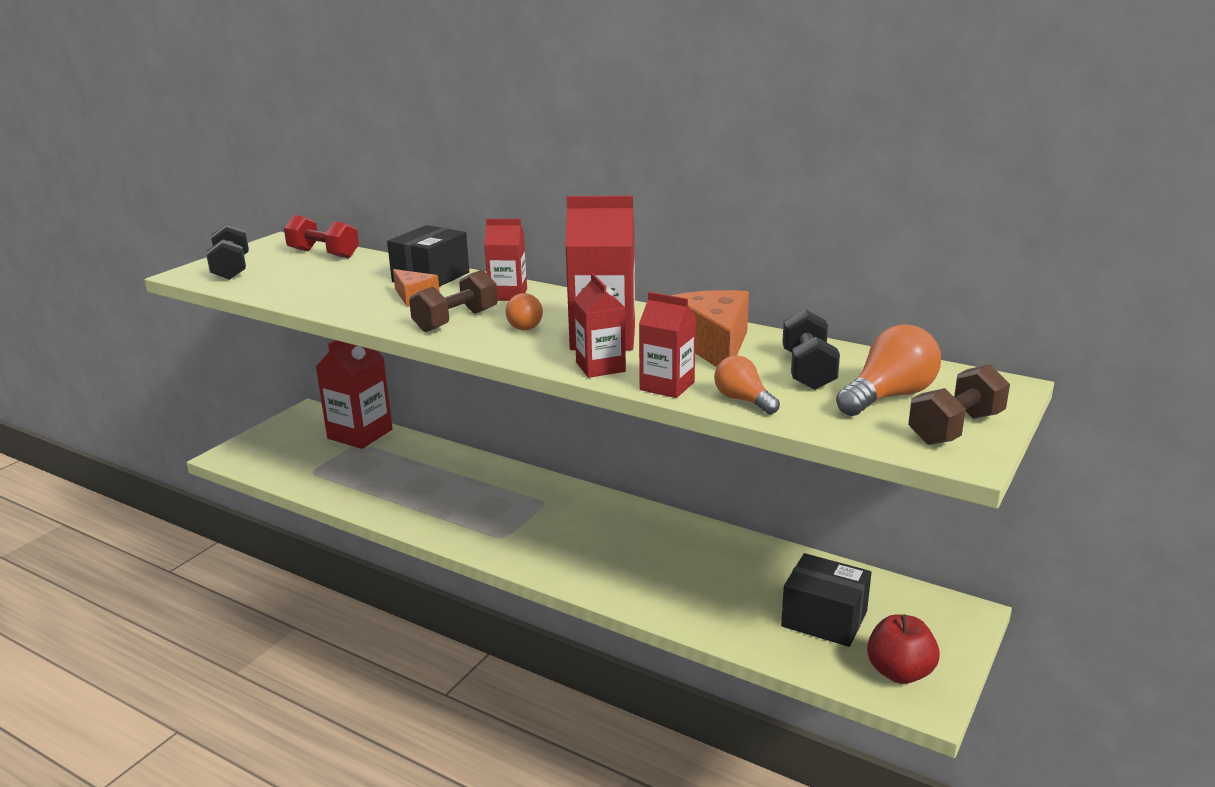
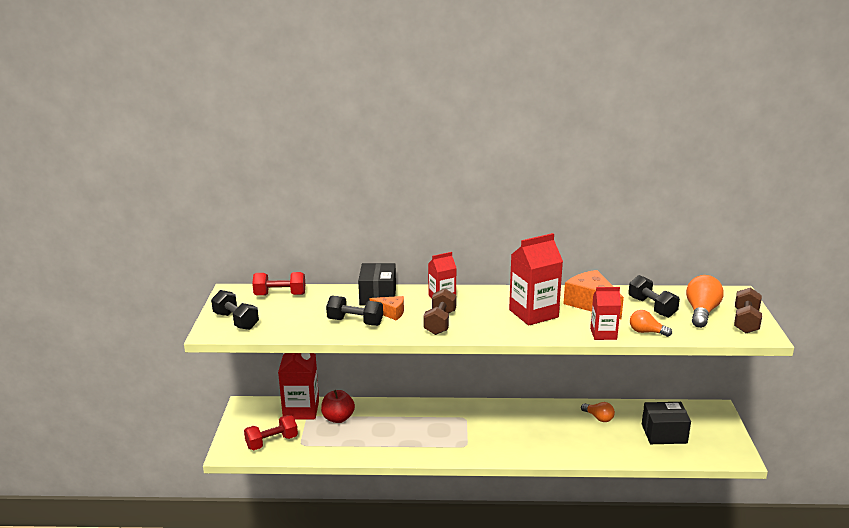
camera: 30 degrees left, 0 degrees up
(284, 459) = (272, 442): none -> red dumbbell
(355, 297) = (355, 322): none -> black dumbbell
(523, 325) = (480, 316): orange light bulb -> orange light bulb (598, 418)
(600, 367) = (557, 331): red carton -> none
(899, 672) = (718, 447): red apple -> red apple (338, 418)

